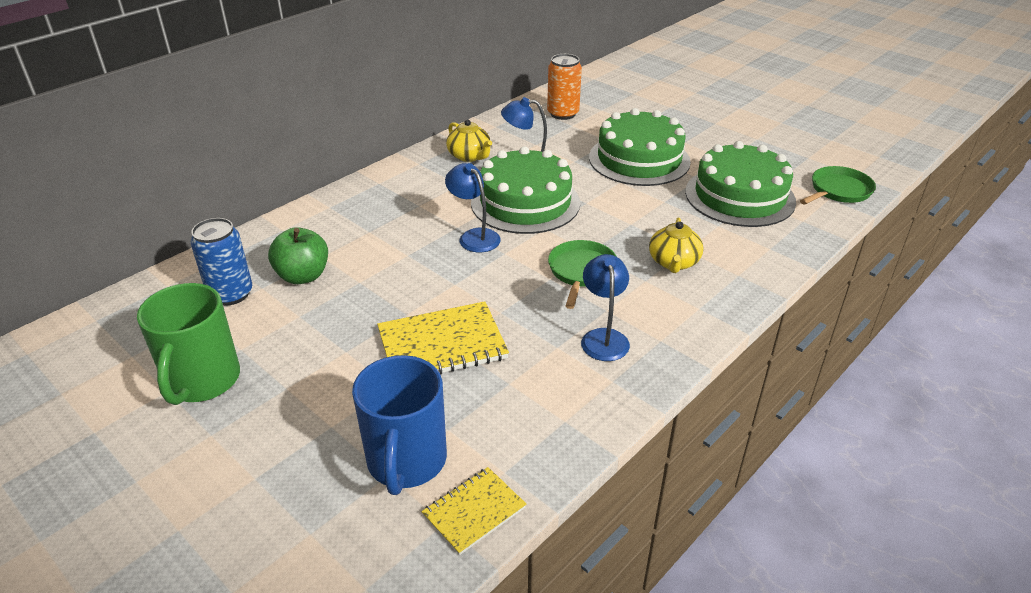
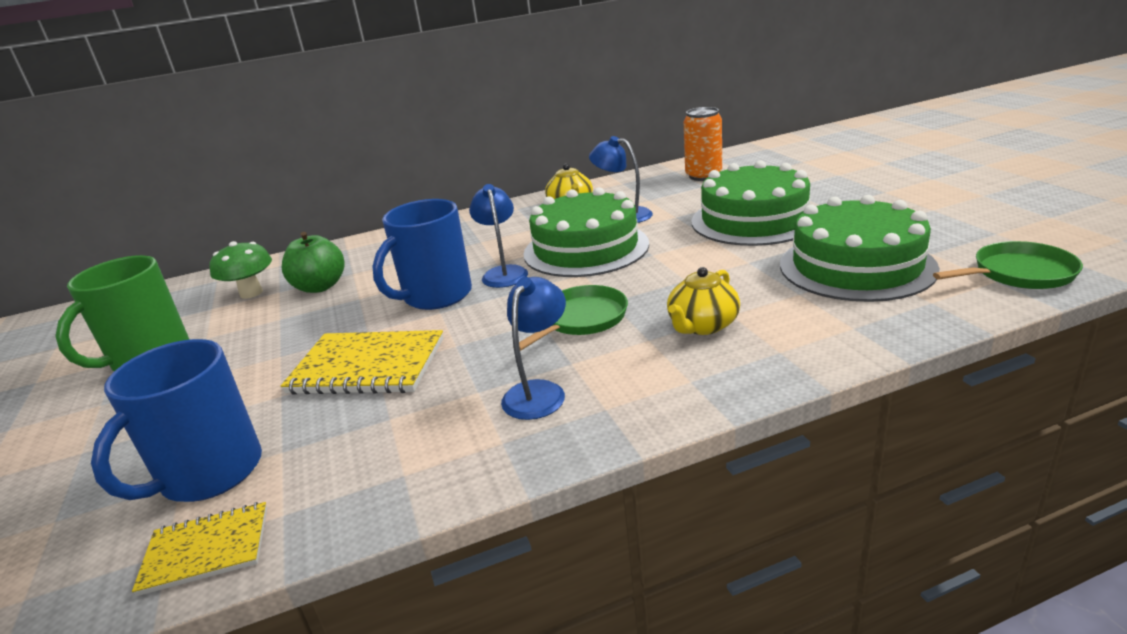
camera: 30 degrees right, 10 degrees down
(231, 294) = (251, 293): blue can -> green mushroom
(434, 269) = (436, 296): none -> blue mug

